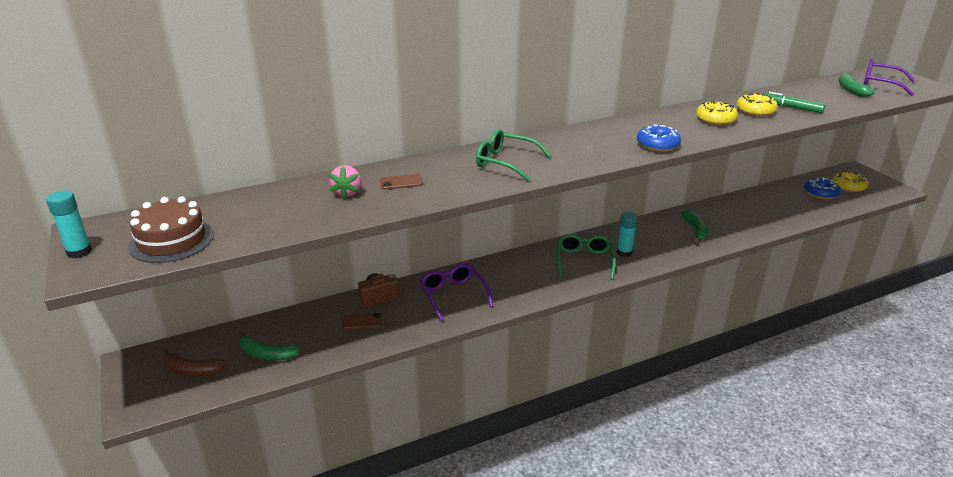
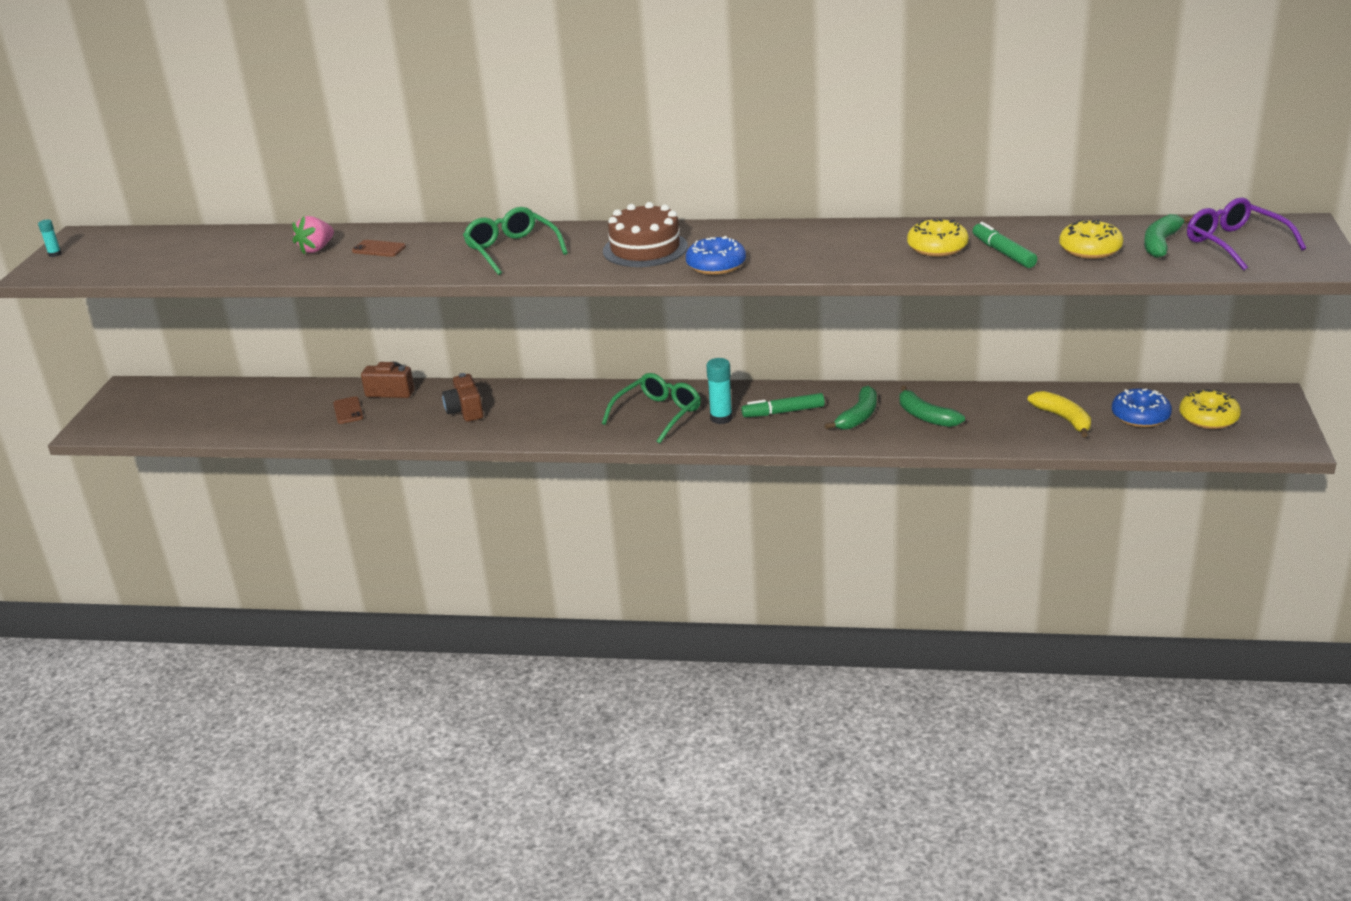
camera: 35 degrees right, 0 degrees up
(79, 252) = (55, 254): turquoise glue stick -> turquoise glue stick, size x0.56
(172, 240) = (126, 260): brown cake -> brown cake (645, 249)
(192, 370) = (163, 410): brown banana -> none
(266, 354) = (234, 415): green banana -> green banana (925, 416)
(362, 321) = (348, 411): brown phone -> brown phone turned 45 degrees clockwise
(453, 295) = (465, 411): purple glasses -> brown camera
(653, 239) = (783, 412): none -> green marker
(715, 120) = (856, 248): yellow donut -> yellow donut (1090, 249)
(791, 204) = (1063, 419): none -> yellow banana

